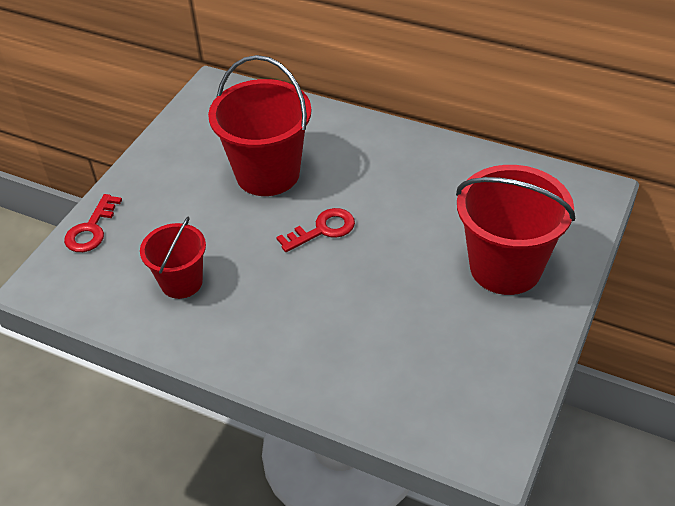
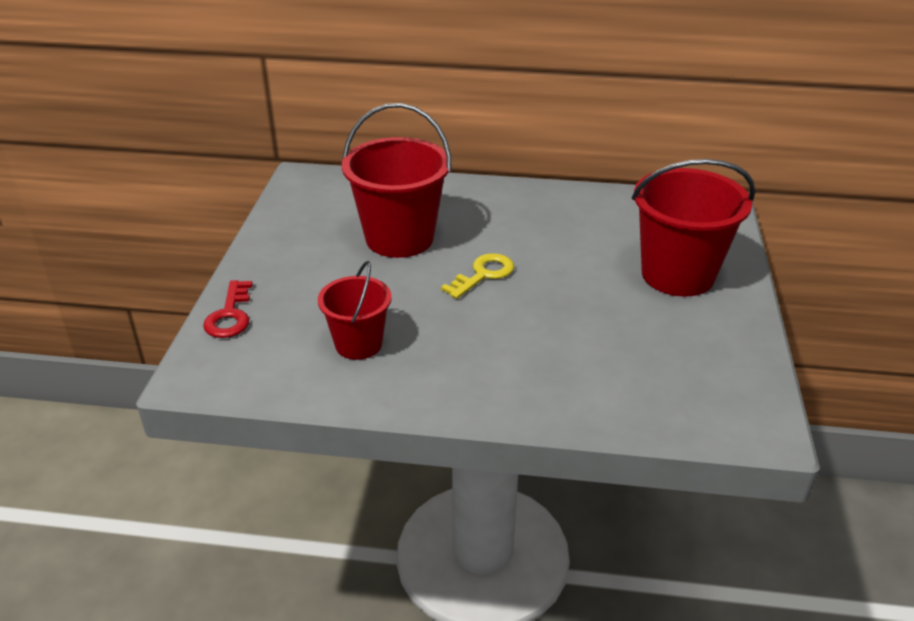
camera: 20 degrees left, 10 degrees down
(322, 230) = (483, 274): red key -> yellow key

